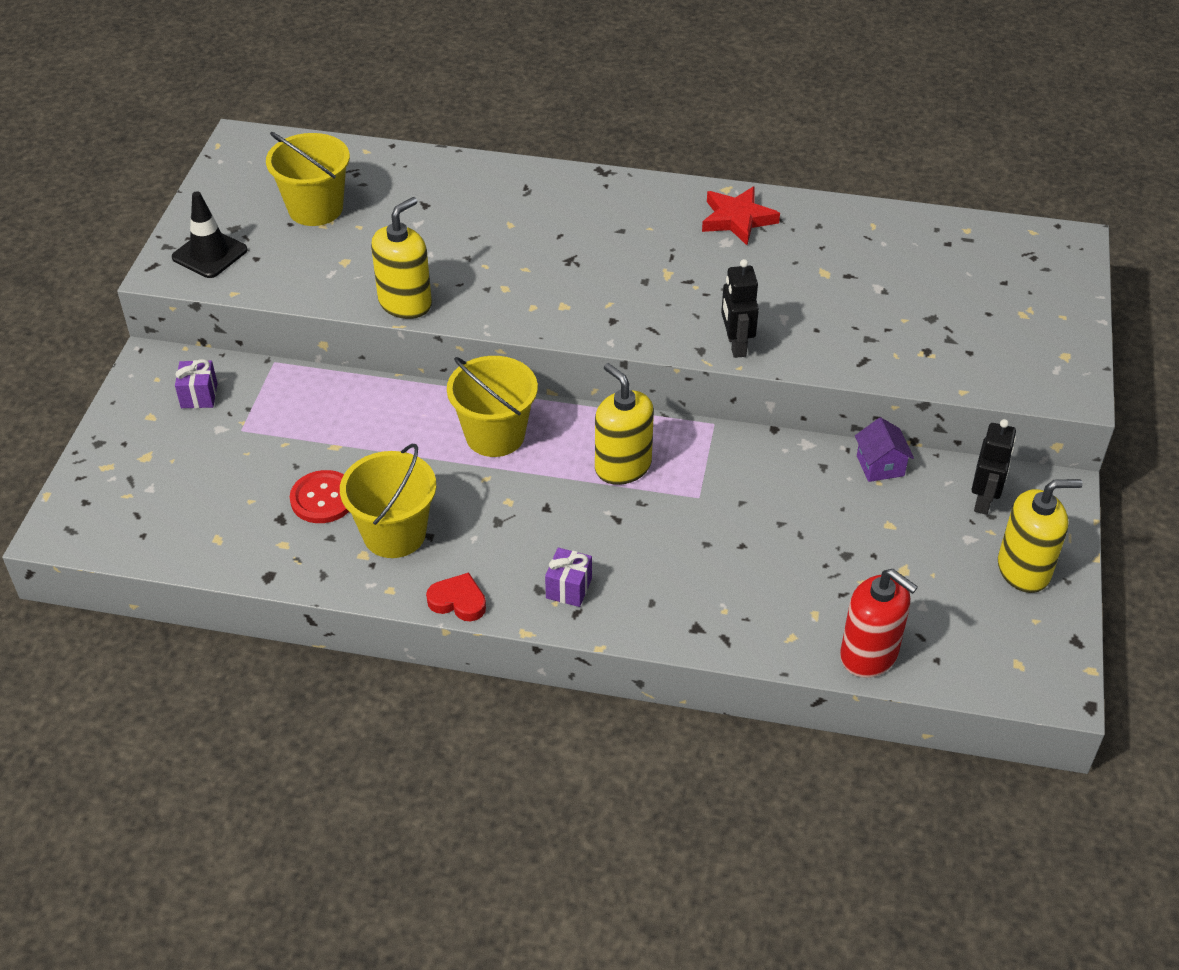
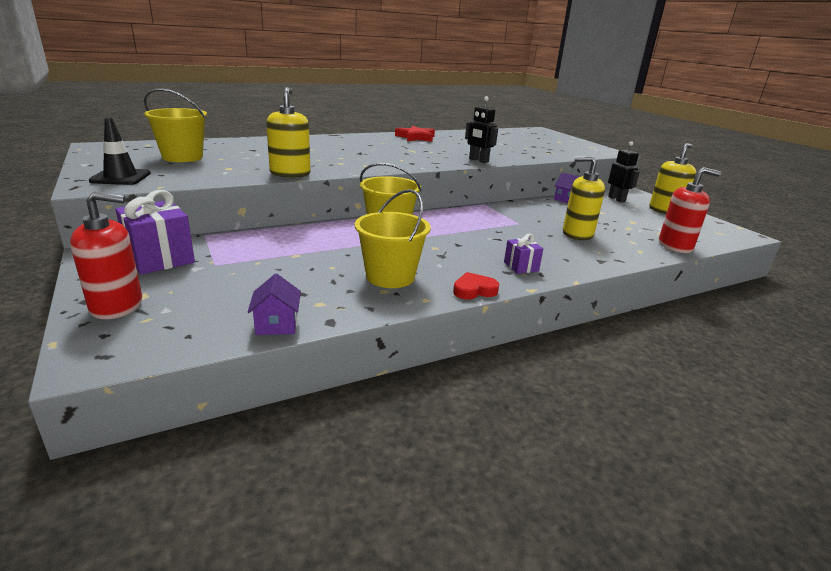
camera: 40 degrees left, 20 degrees down
(117, 463) = (117, 306): none -> red soap dispenser
(199, 396) = (160, 259): purple gift -> purple gift, size x1.86
(220, 556) = (277, 324): none -> purple house
(323, 498) = (319, 276): red button -> none
(623, 466) = (469, 223): yellow soap dispenser -> yellow soap dispenser (577, 234)

